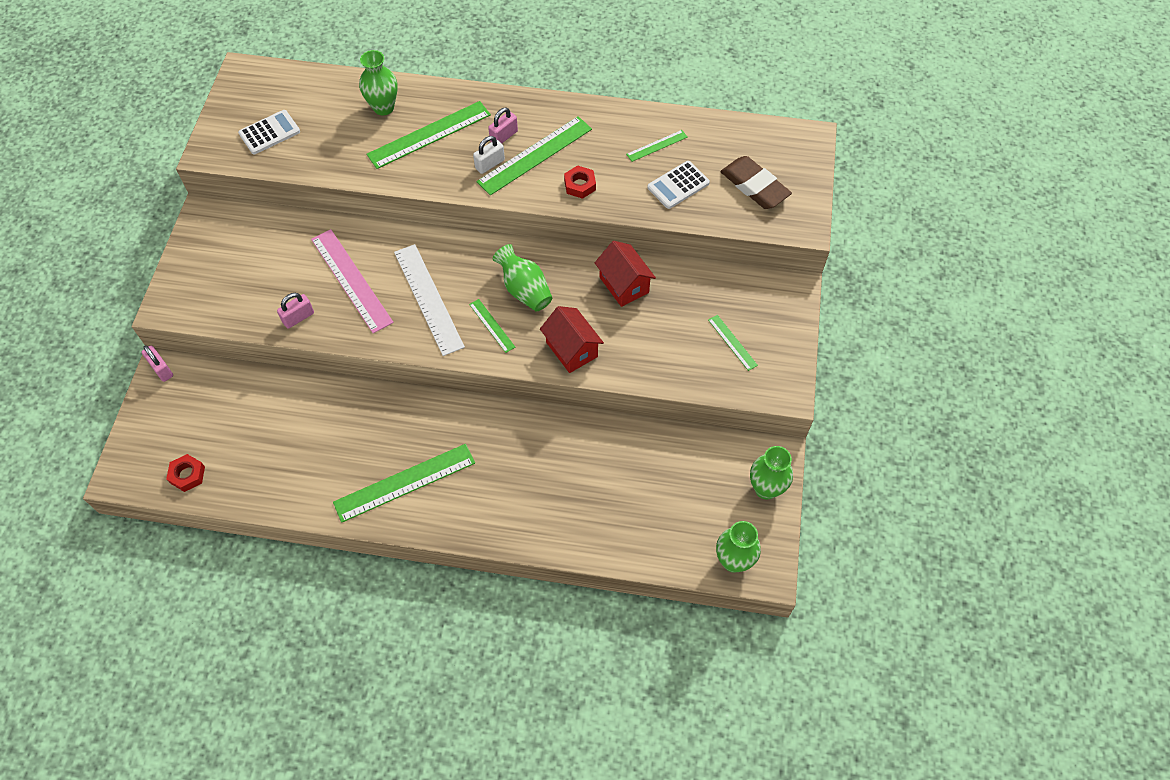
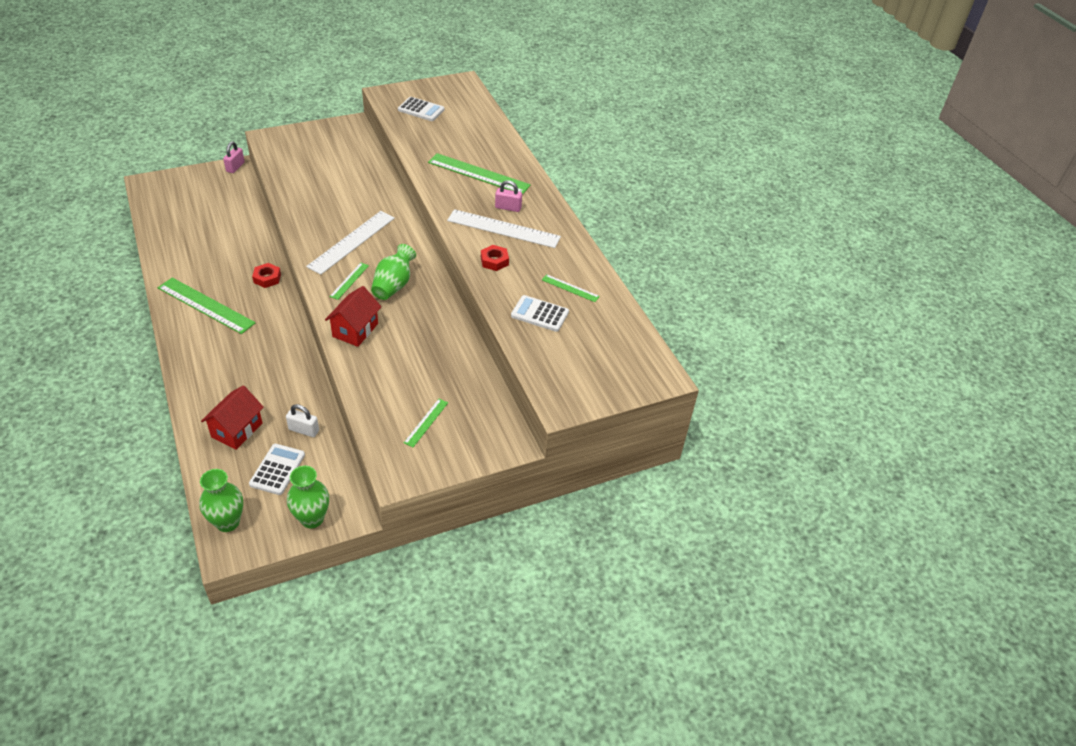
camera: 55 degrees right, 15 degrees down
(187, 475) = (161, 208): red nut -> red nut (267, 278)
(298, 317) = (295, 191): pink padlock -> none
(351, 280) = (342, 202): pink ruler -> none
(383, 107) = (485, 146): green vase -> none
(490, 164) = (476, 210): white padlock -> white padlock (304, 430)
(535, 155) = (503, 229): green ruler -> white ruler
(624, 285) = (438, 336): red house -> red house (237, 430)
(689, 496) = (277, 469): none -> white calculator
(754, 186) = (578, 360): brown eraser -> none

